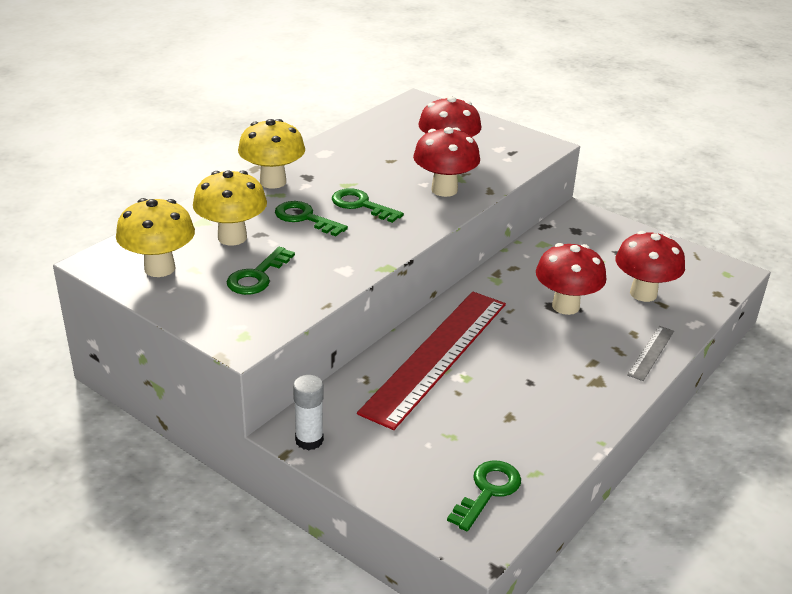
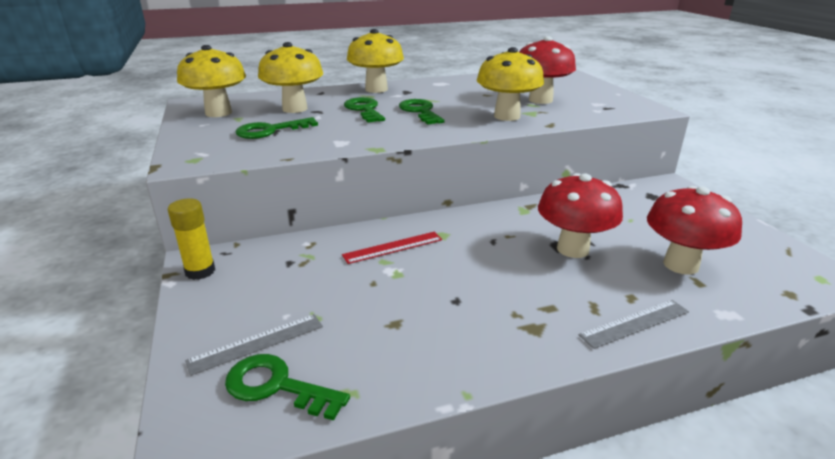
camera: 35 degrees right, 5 degrees down
(309, 440) = (200, 271): white glue stick -> yellow glue stick
(436, 355) = (393, 247): red ruler -> red ruler, size x0.41
(436, 472) = (257, 343): none -> grey ruler
(444, 190) = (507, 116): red mushroom -> yellow mushroom
(488, 491) = (277, 386): green key -> green key turned 135 degrees counterclockwise

